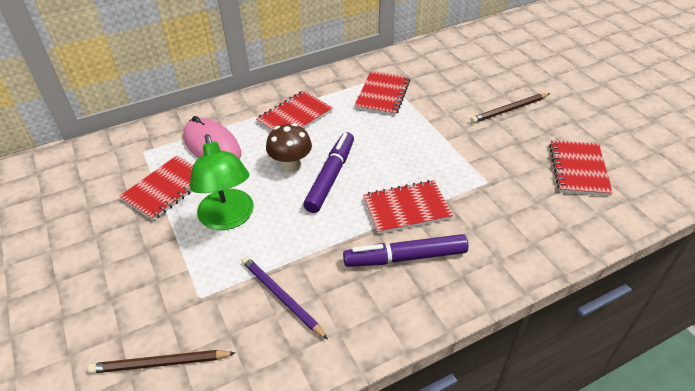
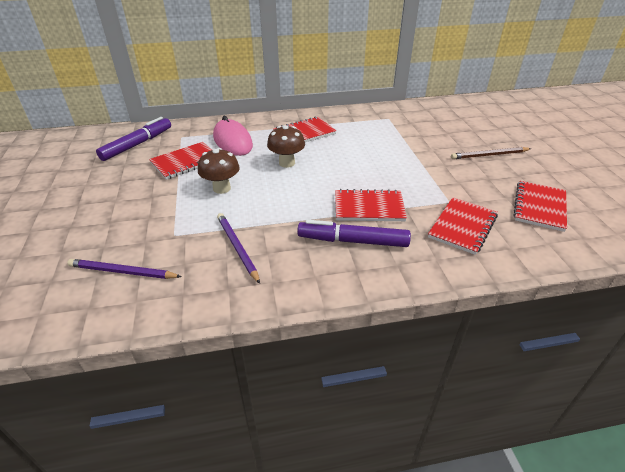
camera: 15 degrees right, 5 degrees down
(160, 363) = (122, 272): brown pencil -> purple pencil
(228, 218) = (221, 188): green lamp -> brown mushroom
(330, 177) = (315, 175): purple marker -> purple marker (137, 144)
(382, 95) = (382, 129): red notebook -> red notebook (462, 226)

